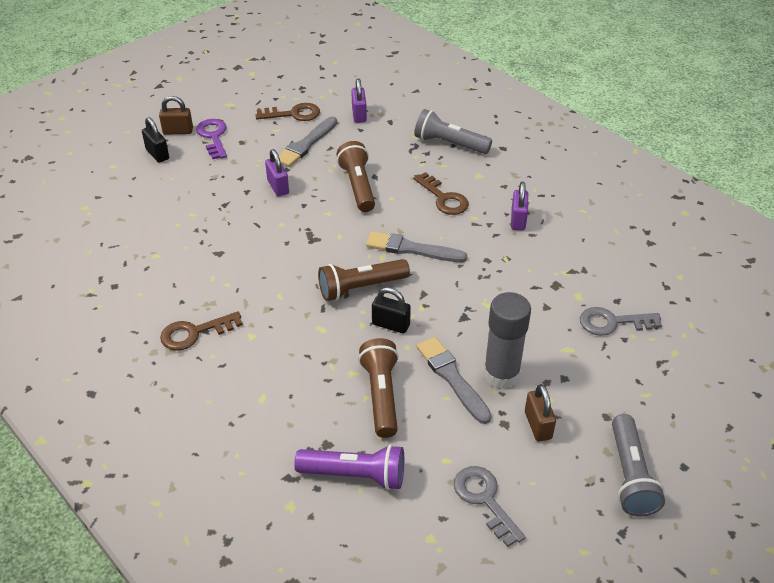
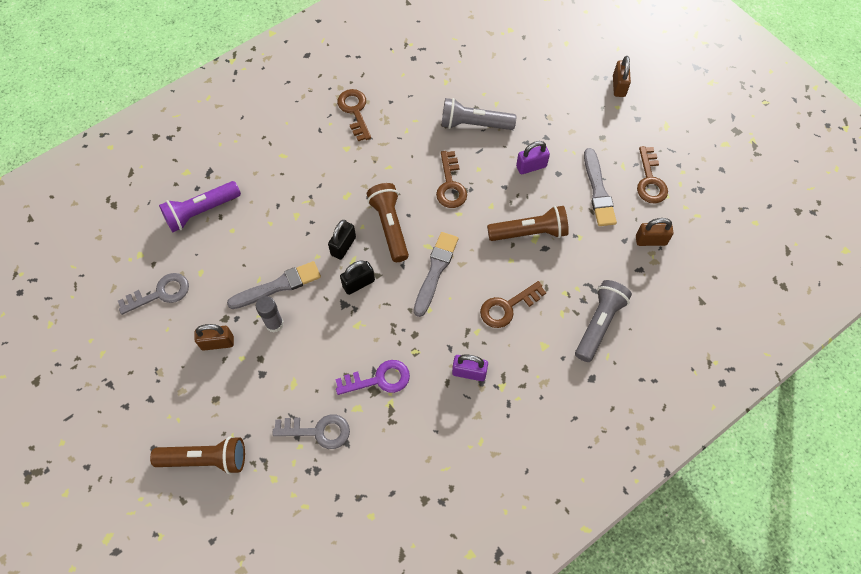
camera: 95 degrees right, 20 degrees up
(157, 154) = (582, 73): black padlock -> black padlock (358, 283)
(213, 136) = (610, 114): purple key -> purple key (379, 379)
(303, 244) = (450, 185): none -> brown key
(306, 144) = (598, 191): grey brush -> grey brush turned 135 degrees counterclockwise
(355, 475) = (201, 211): purple flashlight -> purple flashlight turned 45 degrees clockwise
(359, 115) = (650, 240): purple padlock -> brown padlock
(381, 395) = (270, 233): brown flashlight -> brown flashlight (205, 459)
(501, 374) = (274, 324): grey glue stick -> grey glue stick, size x0.59
(612, 322) = (318, 431): grey key -> grey key turned 90 degrees clockwise
(630, 475) = (155, 403): grey flashlight -> grey flashlight (474, 124)

